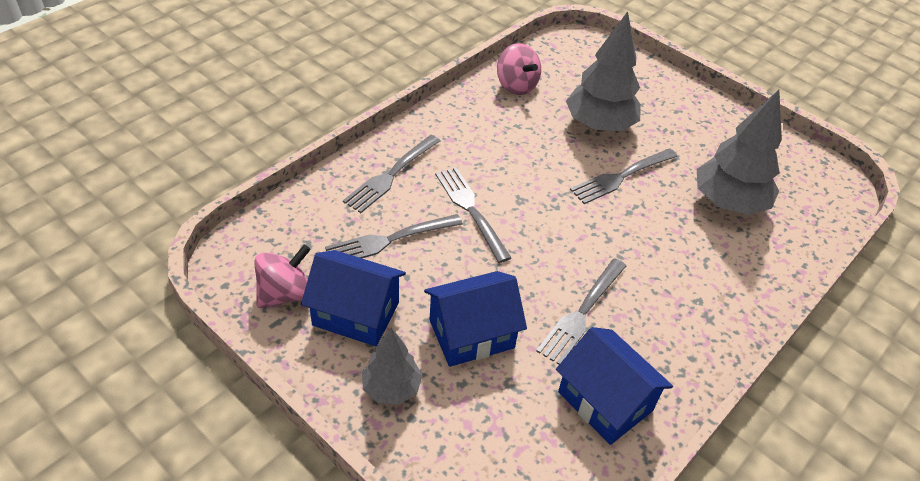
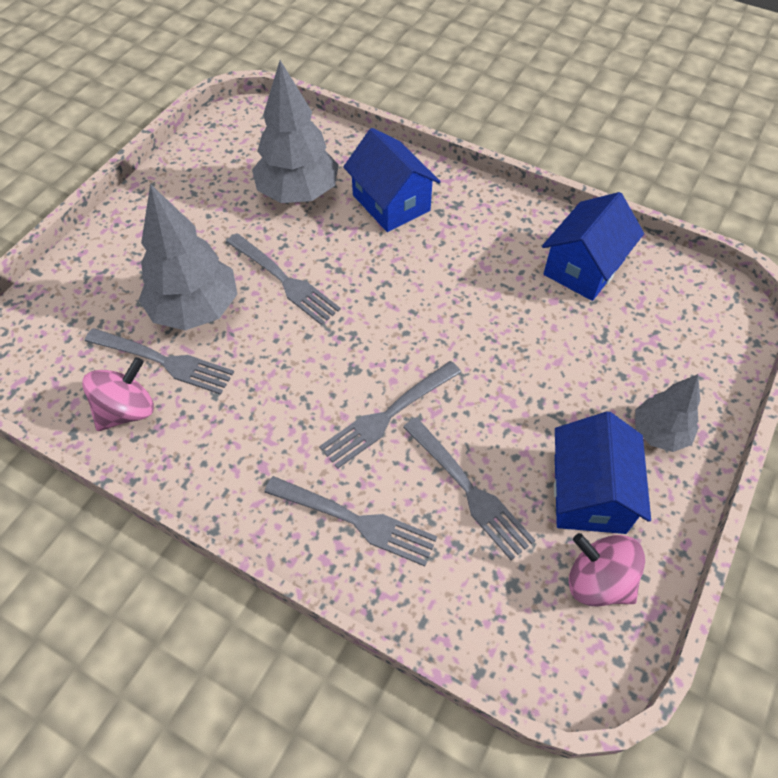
camera: 100 degrees left, 10 degrees up
(471, 334) = (562, 379): blue house -> blue house (391, 203)
(582, 313) = (494, 294): grey fork -> grey fork (164, 361)

